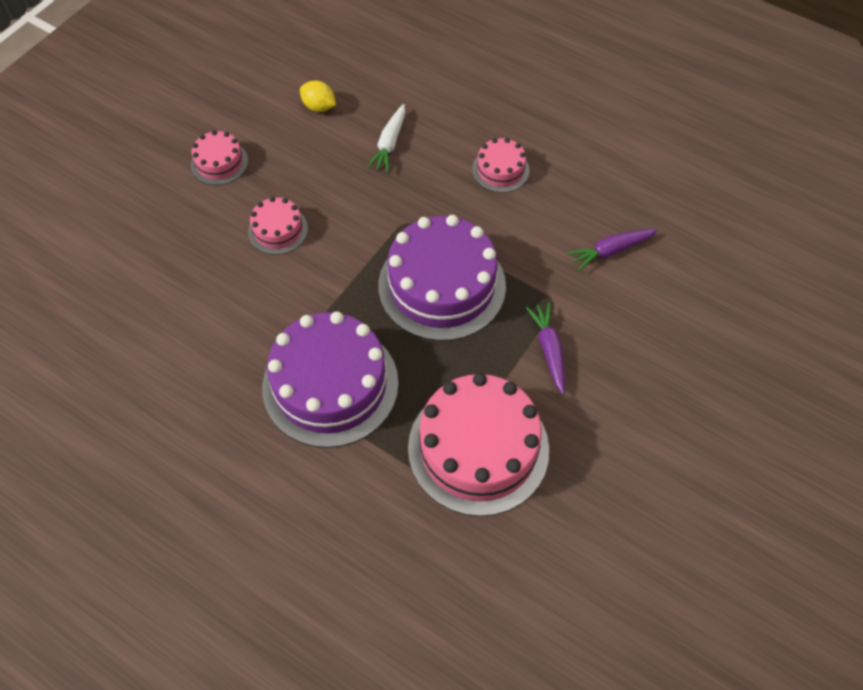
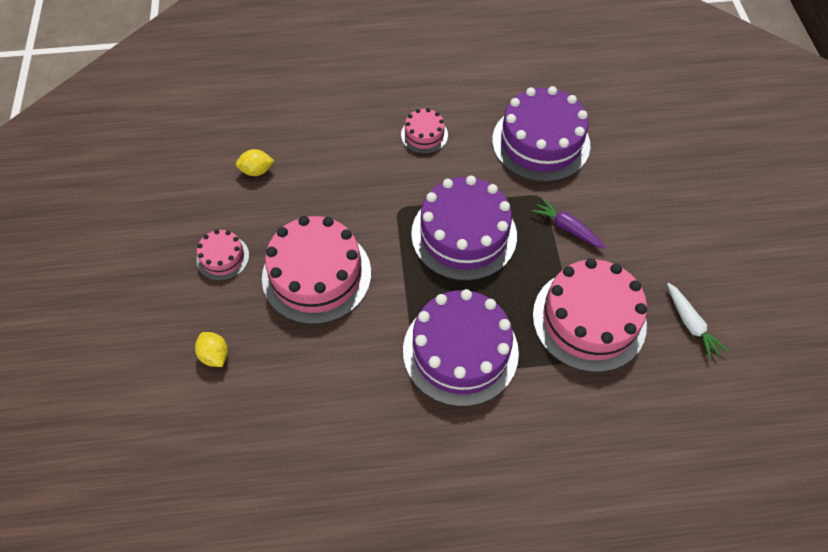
camera: 40 degrees left, 0 degrees up
(135, 238) = (215, 355): none -> yellow lemon
(278, 230) = (316, 275): pink cake -> pink cake, size x2.06
(389, 144) = (333, 164): white carrot -> white carrot (690, 324)
(610, 251) = (540, 142): purple carrot -> purple cake

